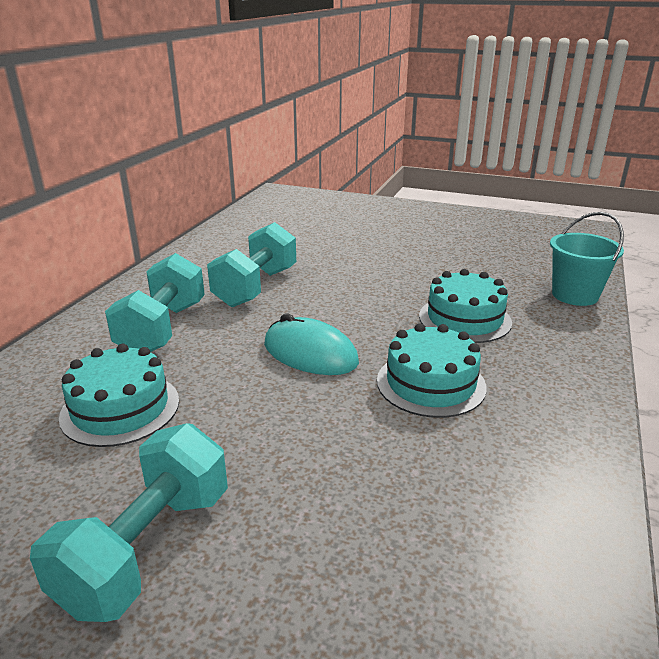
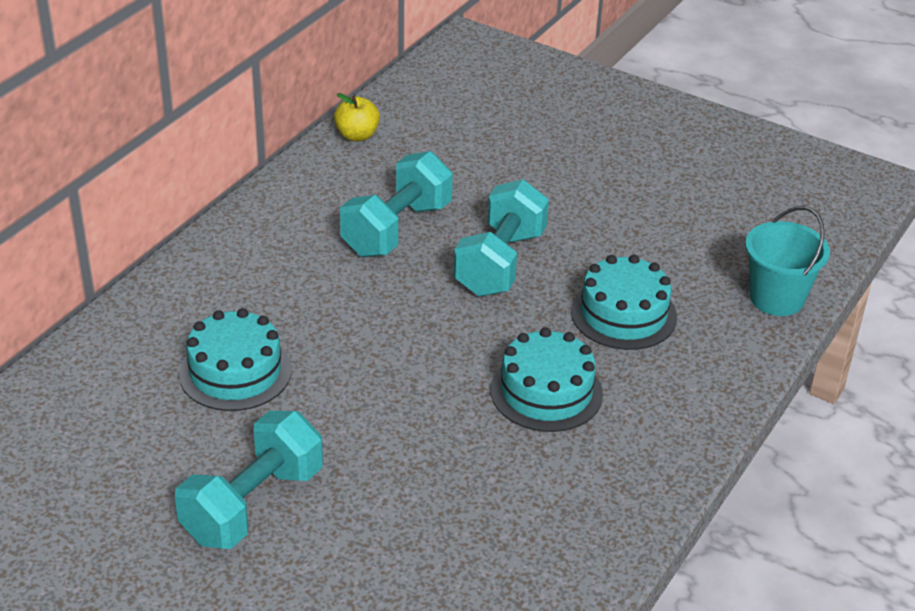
camera: 10 degrees right, 10 degrees up
(163, 329) = (283, 278): turquoise dumbbell -> turquoise dumbbell (500, 263)
(211, 240) = (357, 135): none -> yellow apple
(310, 353) = (434, 335): turquoise mouse -> none

